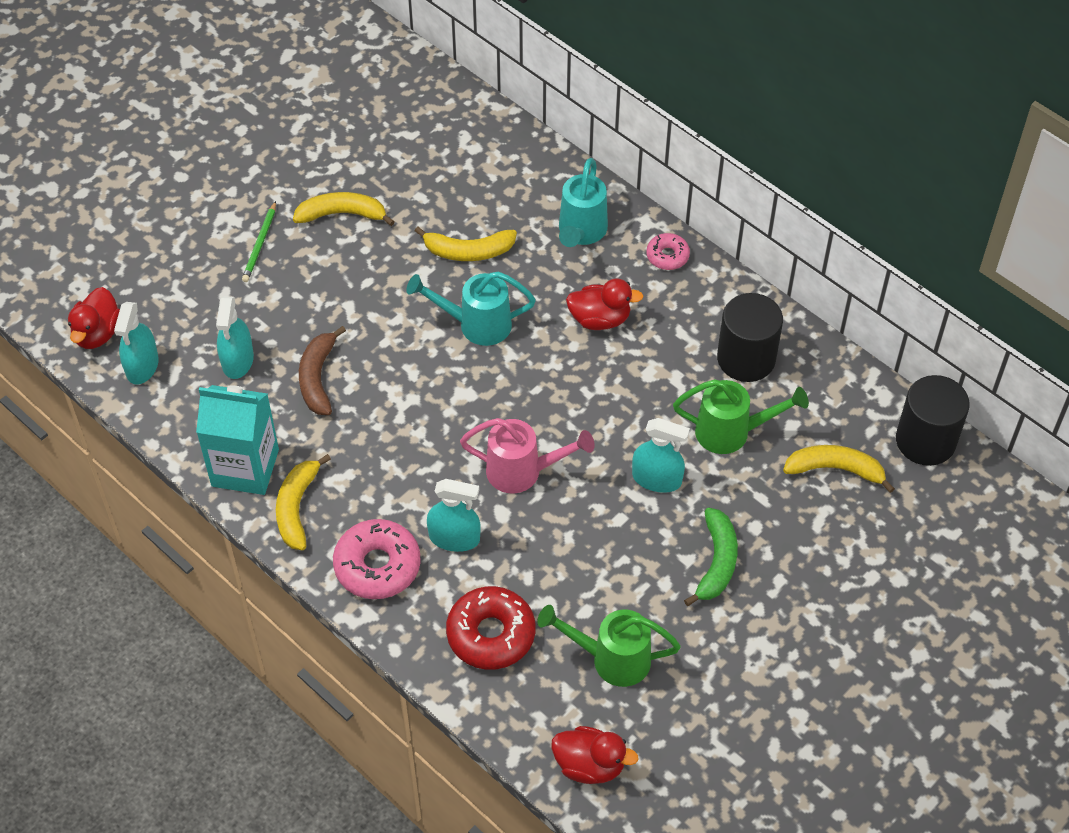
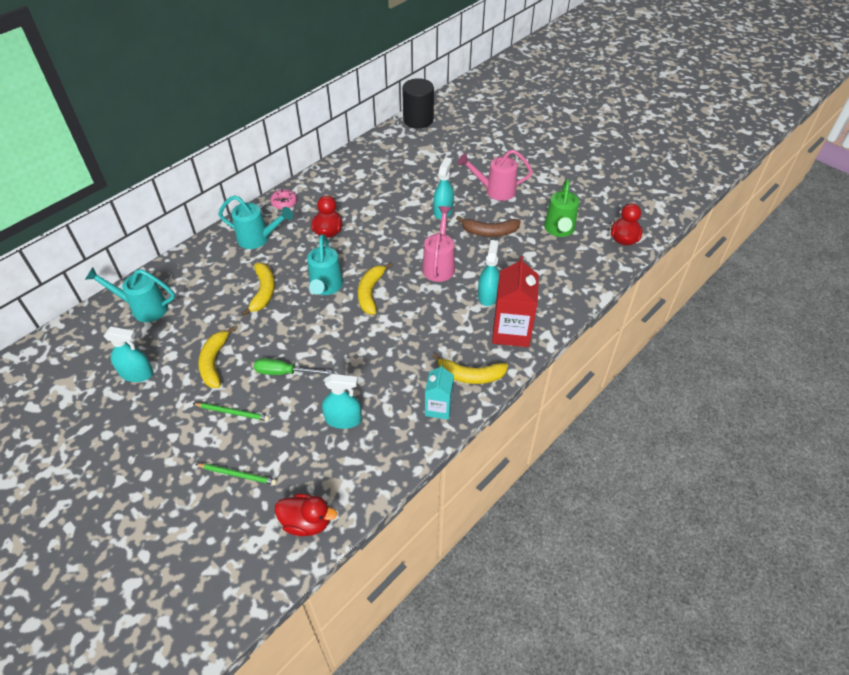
camera: 90 degrees left, 5 degrees down
(142, 366) = (343, 484): turquoise spray bottle -> turquoise spray bottle (137, 373)
(170, 261) = (238, 474): none -> green pencil
(245, 468) = (438, 408): turquoise carton -> turquoise carton, size x0.60
(318, 378) = (363, 369): brown banana -> brown banana (489, 232)
(319, 290) = (284, 372): none -> green screwdriver
(377, 566) = (511, 331): pink donut -> red carton
(441, 125) = (143, 308): none -> turquoise watering can
(491, 634) = (551, 278): red donut -> none
(716, 562) = (494, 190): green banana -> pink watering can
(732, 432) = (412, 182): green watering can -> none
(746, 358) = (363, 175): black cylinder -> none
(835, 469) = (435, 148): yellow banana -> yellow banana (370, 292)

